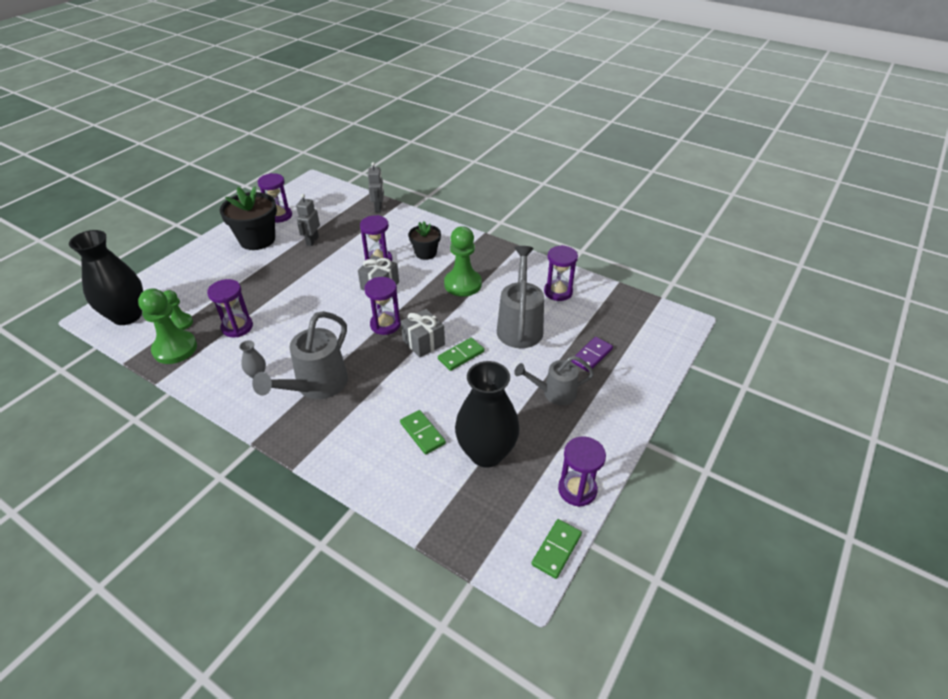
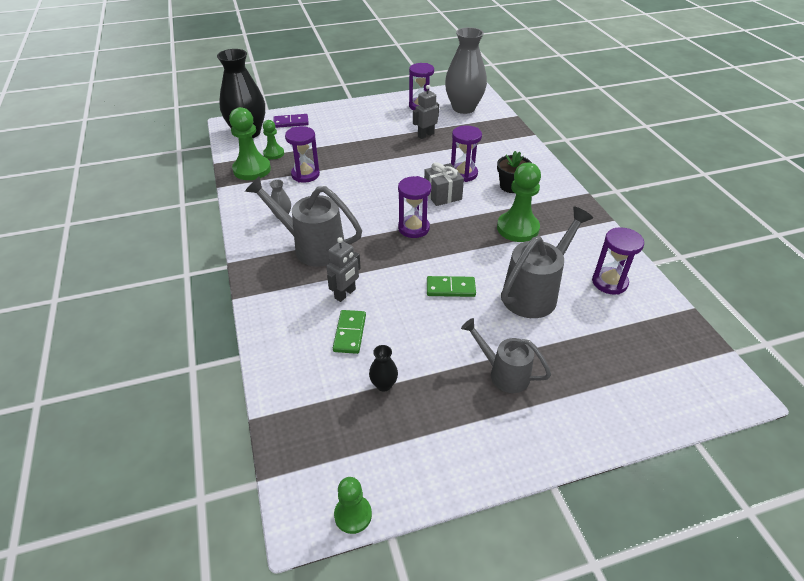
camera: 40 degrees right, 0 degrees up
(257, 240) = (385, 117): black flower pot -> none
(317, 386) = (312, 247): grey watering can -> grey watering can turned 45 degrees clockwise
(320, 202) = (463, 108): none -> grey vase
(378, 208) = (508, 131): grey robot -> grey robot (345, 294)
(423, 342) = (430, 259): grey gift -> none
(486, 453) = (383, 385): black vase -> black vase, size x0.41
(556, 549) = (353, 515): green domino -> green pawn
(577, 490) = (430, 476): purple hourglass -> none
(591, 356) = (582, 362): purple domino -> purple domino (291, 122)

